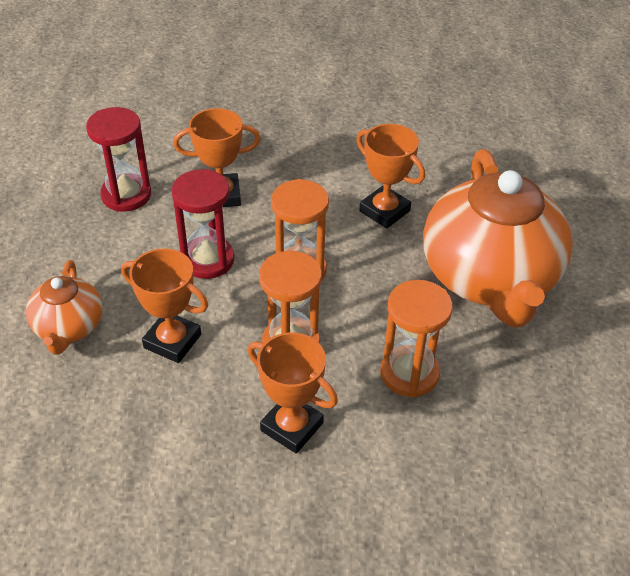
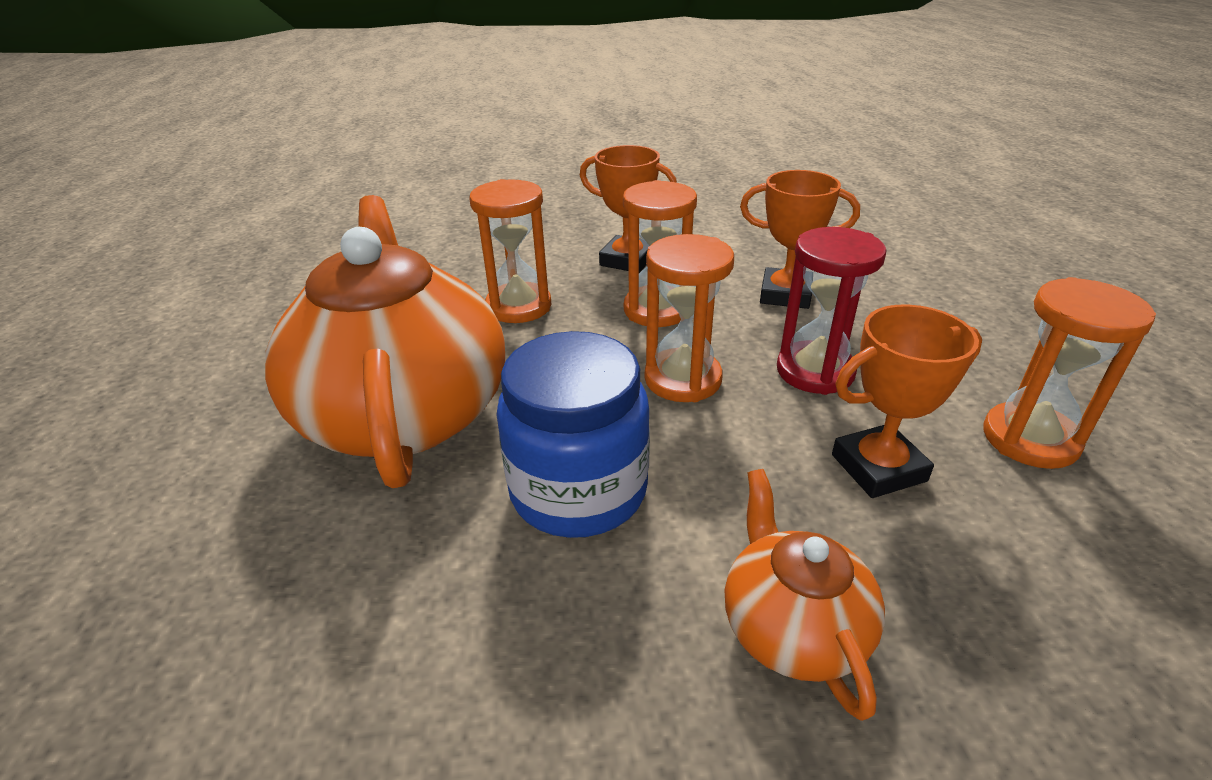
camera: 170 degrees right, 10 degrees down
(69, 328) = (904, 289): orange teapot -> orange teapot (792, 627)
(126, 195) = (1030, 439): red hourglass -> orange hourglass
(384, 211) = (578, 490): orange trophy -> blue jar

